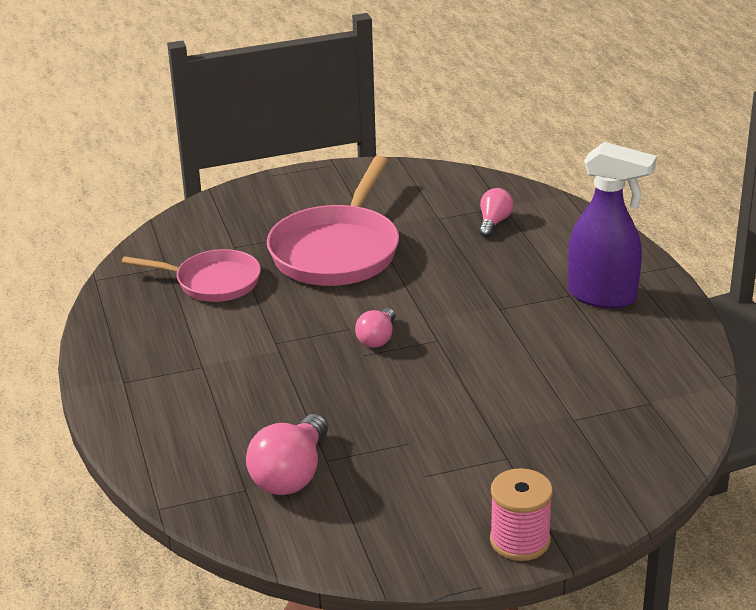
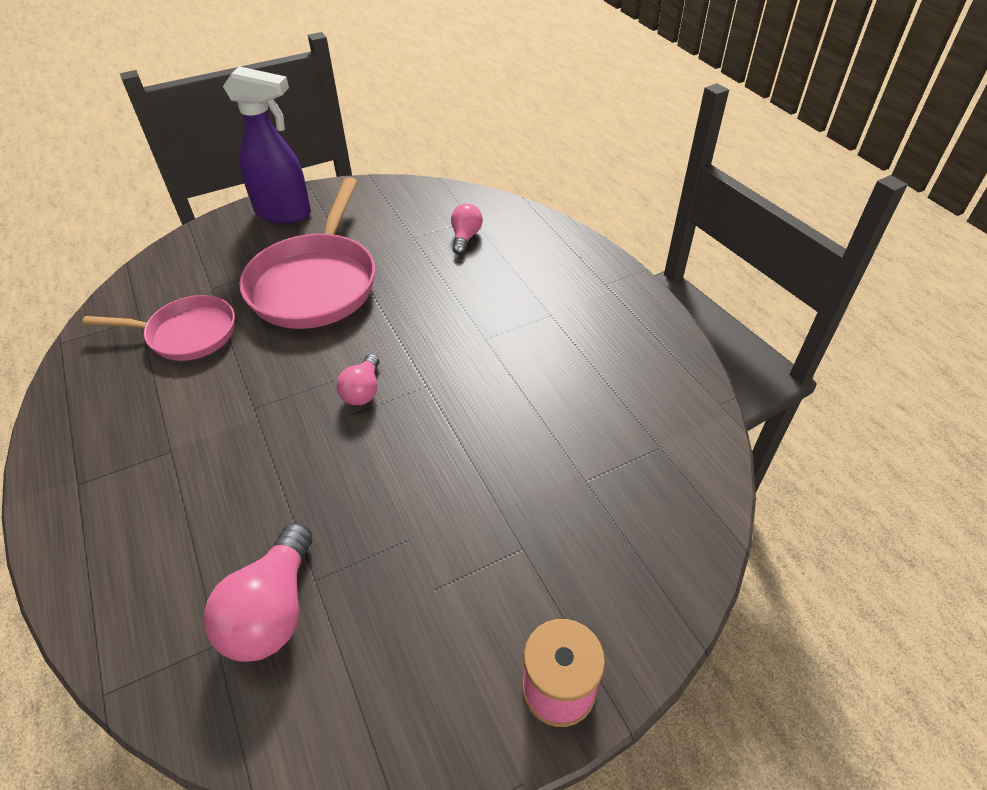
camera: 10 degrees left, 15 degrees up
(603, 296) = (584, 314): purple spray bottle -> purple spray bottle (284, 213)

